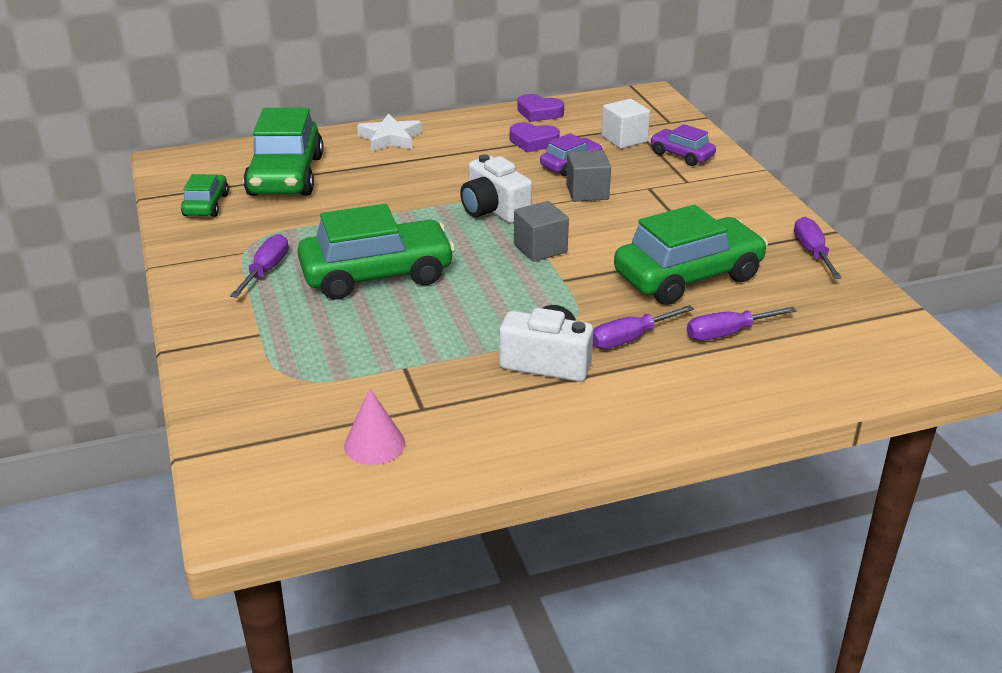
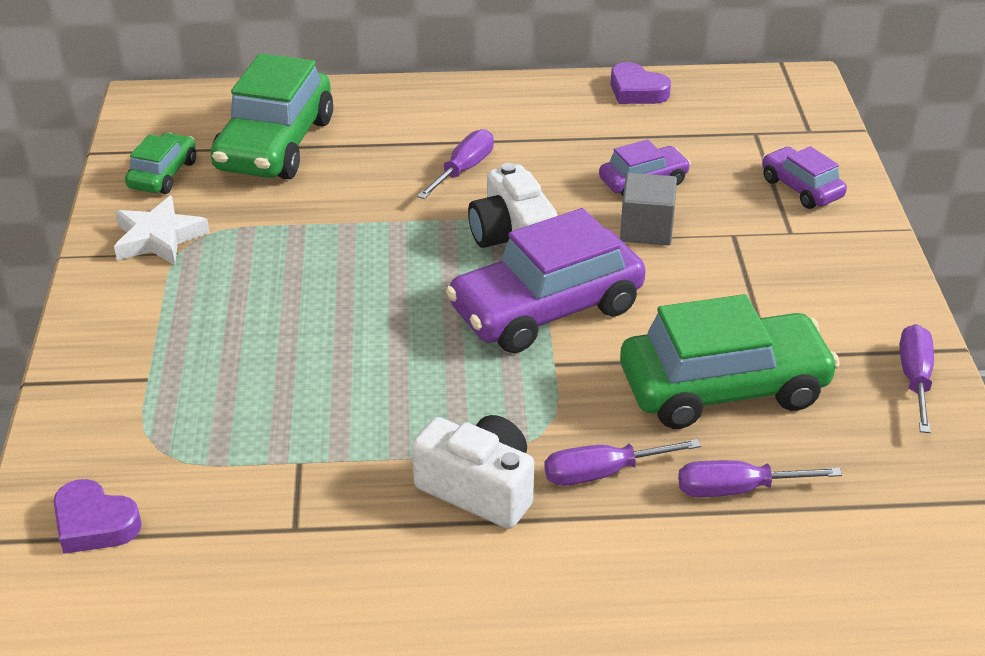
camera: 15 degrees right, 5 degrees up
(266, 270) = (193, 285): purple screwdriver -> purple screwdriver (464, 170)
(374, 444) = (215, 570): pink cone -> none
(377, 275) = (323, 315): green car -> none
(390, 138) = (427, 105): white star -> white star (158, 238)
(533, 142) = (609, 137): purple heart -> purple heart (94, 523)
(540, 248) = (546, 309): grey cube -> purple car
(624, 139) = (733, 150): white cube -> none

